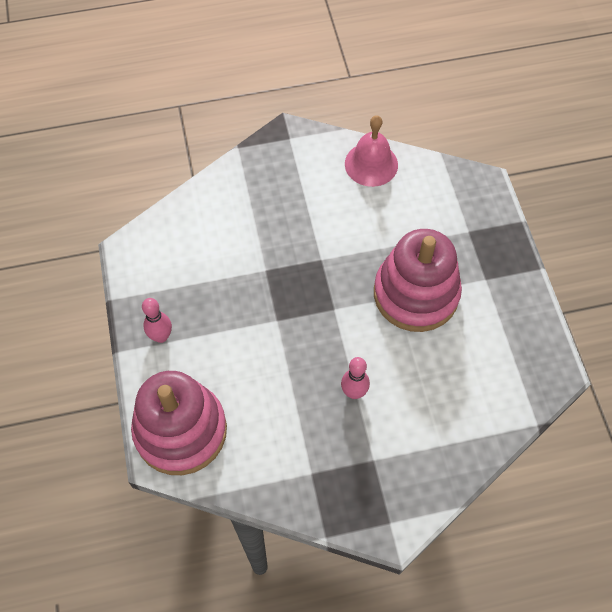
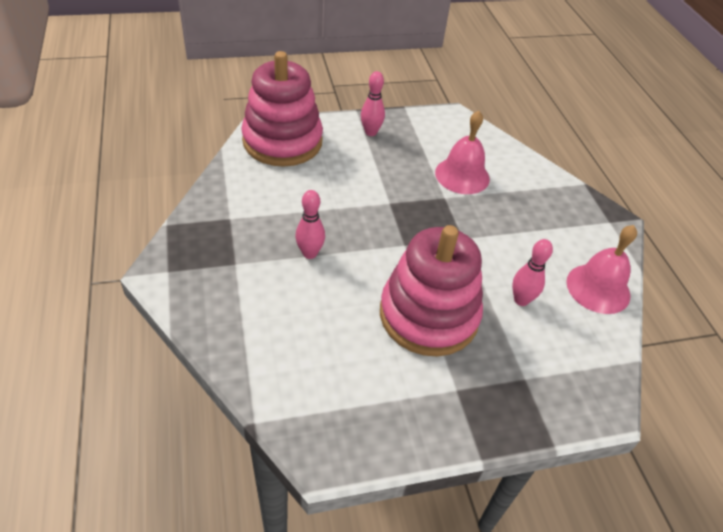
camera: 85 degrees right, 15 degrees down
(231, 251) = (462, 175): none -> pink bell
(391, 222) = (521, 300): none -> pink bowling pin

